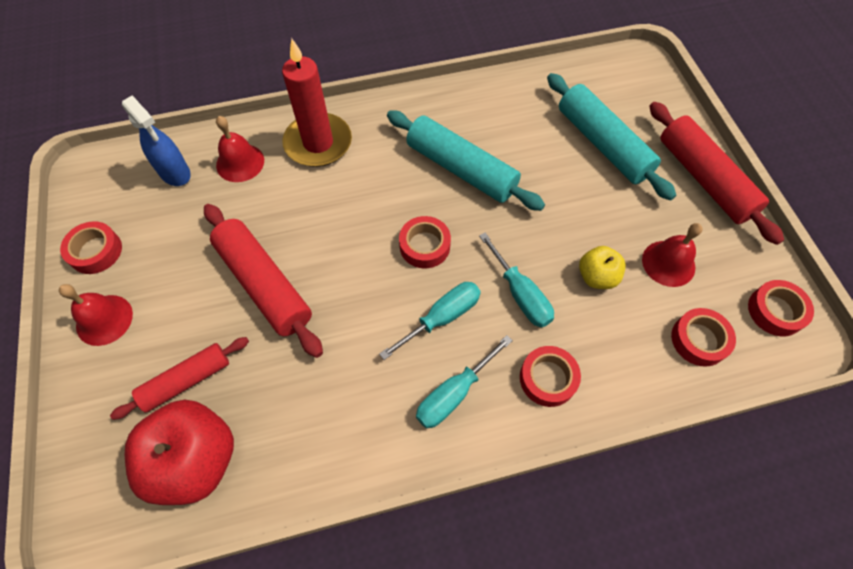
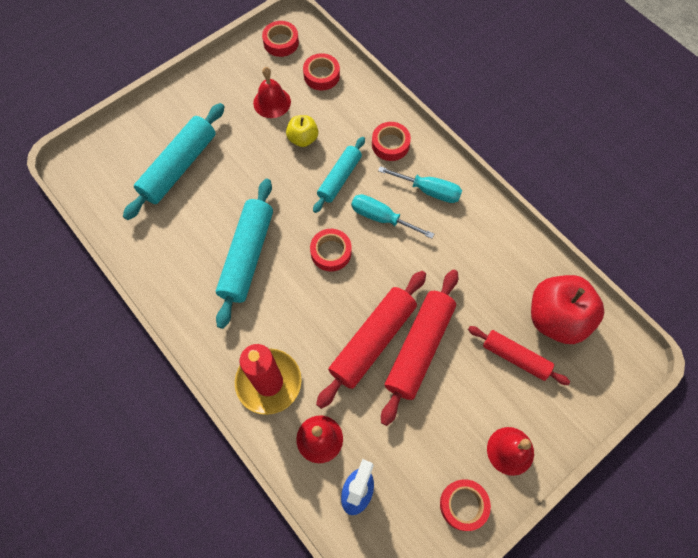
camera: 115 degrees left, 5 degrees up
(520, 294) = (339, 178): turquoise screwdriver -> turquoise rolling pin
(704, 179) = (187, 97): red rolling pin -> red rolling pin (373, 341)

